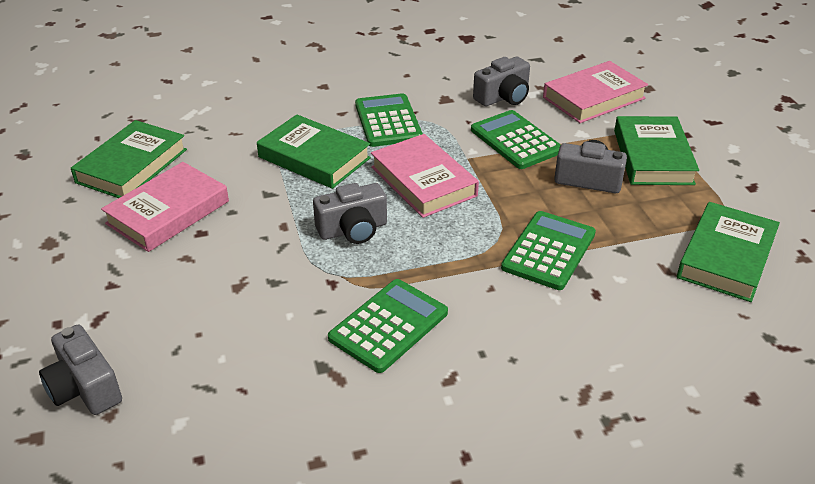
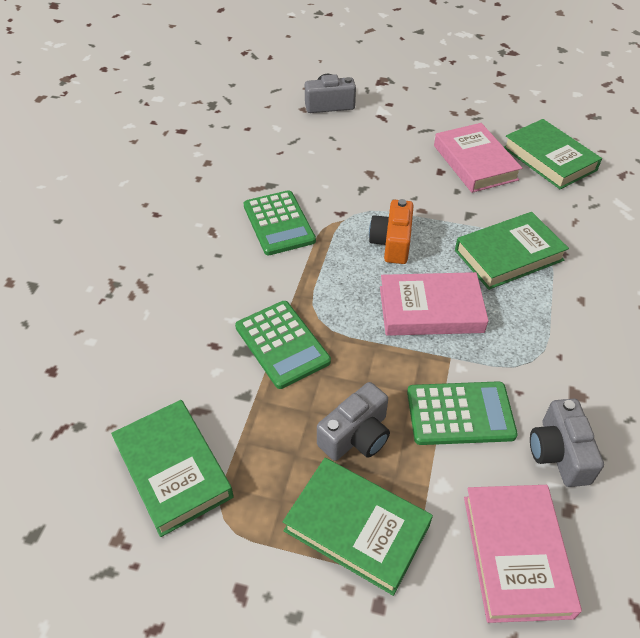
camera: 120 degrees right, 10 degrees up
(353, 230) = (392, 243): grey camera -> orange camera
(388, 121) = (549, 327): green calculator -> none

